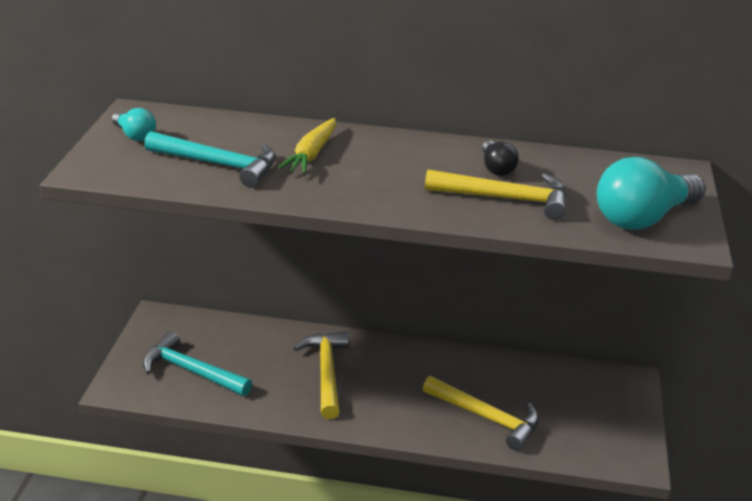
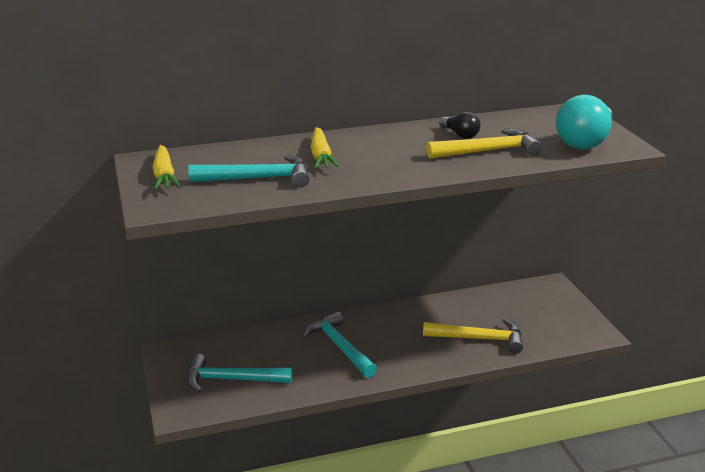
camera: 25 degrees left, 5 degrees down
(135, 135) = (164, 175): turquoise light bulb -> yellow carrot
(326, 373) = (339, 347): yellow hammer -> turquoise hammer

